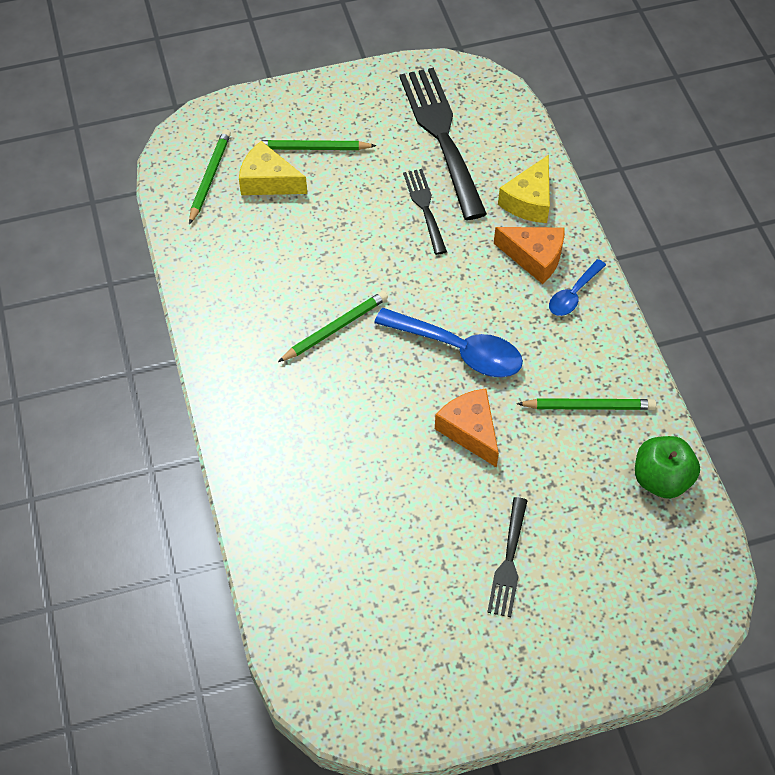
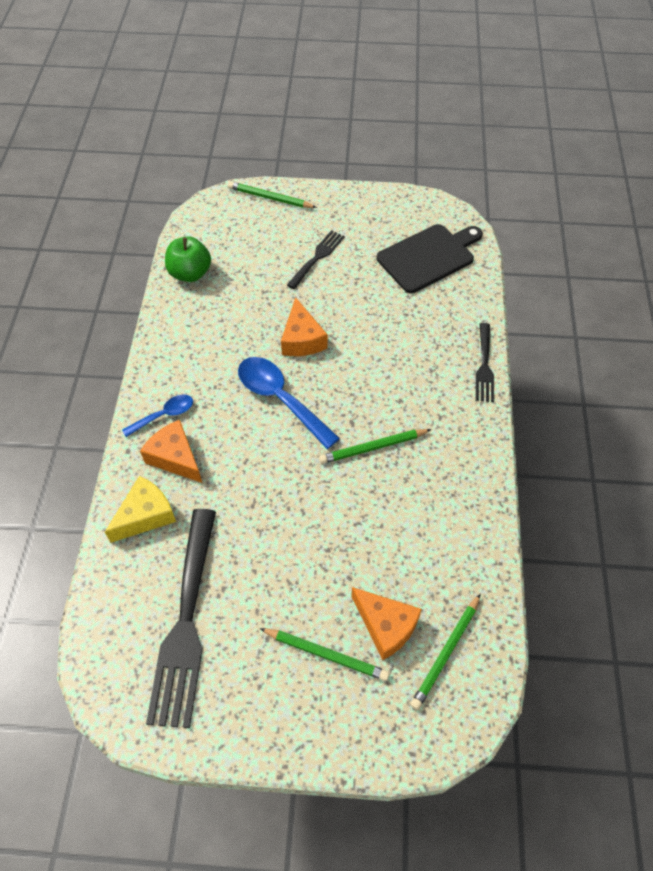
camera: 160 degrees left, 0 degrees up
(268, 181) = (386, 626): yellow cheese -> orange cheese
(353, 616) = (428, 257): none -> black cutting board
(424, 207) = (244, 541): black fork -> black fork (484, 366)
(589, 406) = (207, 330): green pencil -> green pencil (270, 198)

